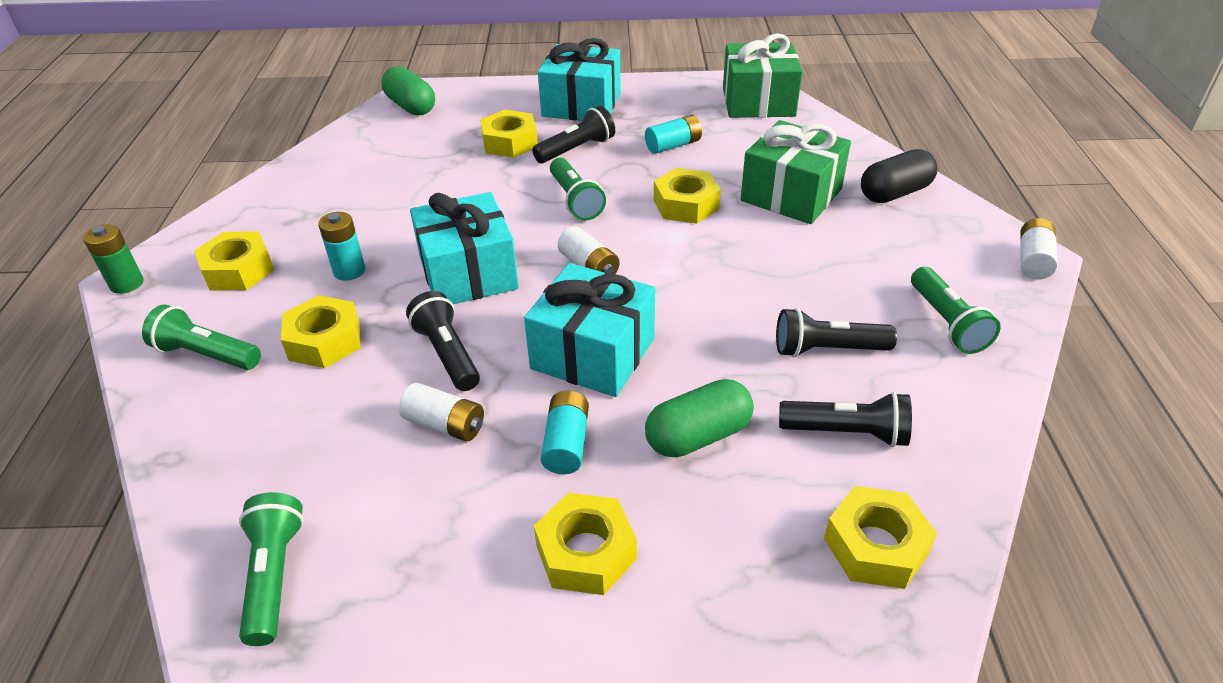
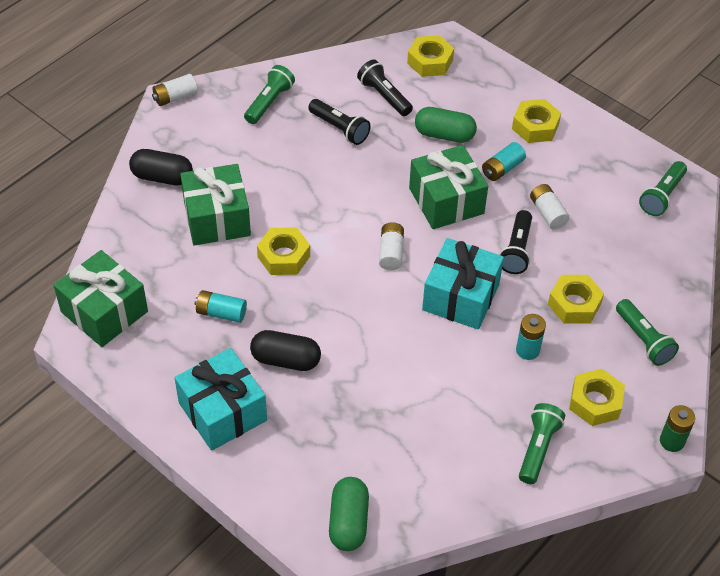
camera: 140 degrees left, 10 degrees up
(510, 142) = (321, 405): yellow nut -> none
(575, 200) = (341, 310): green flashlight -> green flashlight (538, 448)
(576, 149) = (286, 360): black flashlight -> black capsule
(593, 353) = (446, 201): turquoise gift -> green gift

